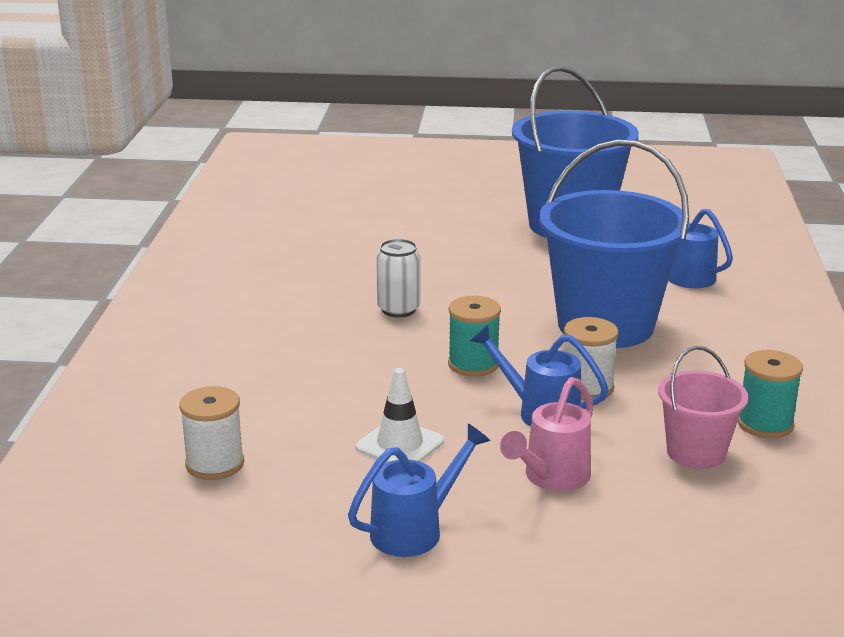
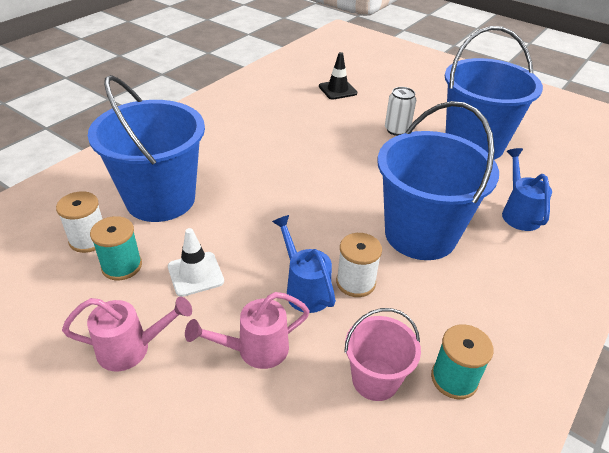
camera: 30 degrees right, 15 degrees up
(254, 395) = (160, 199): none -> blue bucket
(336, 215) = (337, 90): none -> black traffic cone
(398, 309) = (302, 170): white can -> white can (397, 130)
(415, 530) = (131, 349): blue watering can -> pink watering can
(473, 364) = (303, 230): turquoise spool -> turquoise spool (122, 266)

